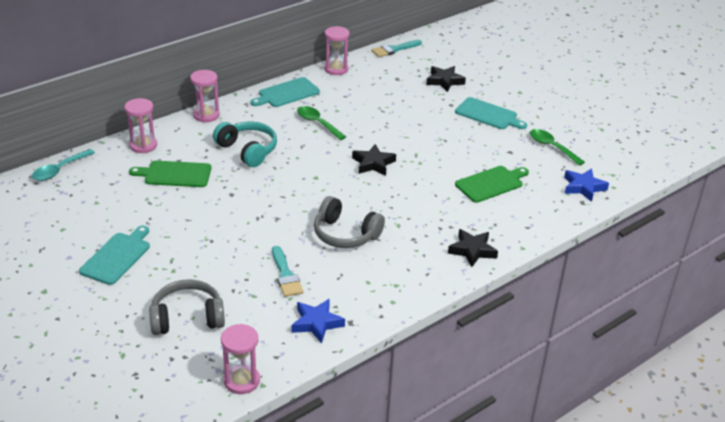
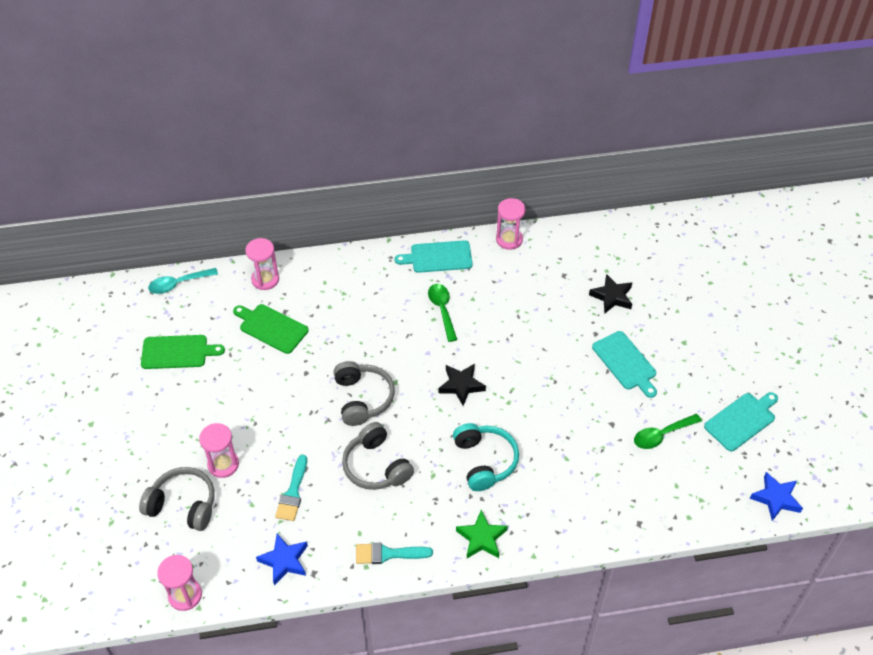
camera: 30 degrees right, 15 degrees up
(117, 257) = (167, 409): turquoise cutting board -> turquoise cutting board (741, 420)
(206, 115) = (344, 260): pink hourglass -> pink hourglass (223, 464)
(248, 150) = (354, 321): turquoise headphones -> turquoise headphones (485, 461)
(296, 195) = (363, 398): none -> grey headphones
(394, 49) = (589, 231): turquoise brush -> turquoise brush (388, 554)
(472, 250) = (481, 538): black star -> green star
(491, 183) = (561, 459): green cutting board -> green cutting board (177, 352)
(552, 147) = (661, 435): green spoon -> green spoon turned 105 degrees counterclockwise
(583, 187) = (655, 504): blue star -> blue star (776, 498)

